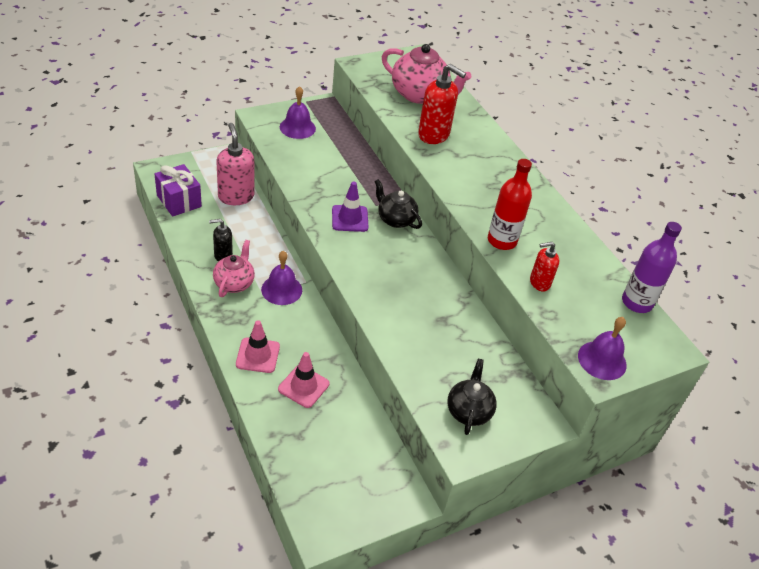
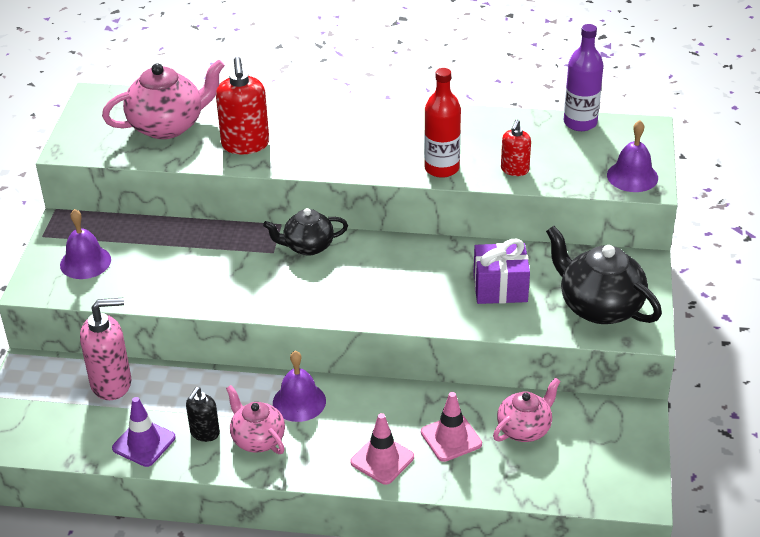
camera: 50 degrees left, 5 degrees down
(179, 201) = (74, 440): purple gift -> purple gift (500, 288)
(236, 196) = (112, 383): pink soap dispenser -> pink soap dispenser turned 150 degrees clockwise
(343, 428) = (524, 429): none -> pink teapot
(350, 218) = (278, 281): purple traffic cone -> purple traffic cone (144, 443)
(434, 135) = (245, 145): red soap dispenser -> red soap dispenser turned 105 degrees clockwise
(468, 411) = (599, 307): black teapot -> black teapot, size x1.60

